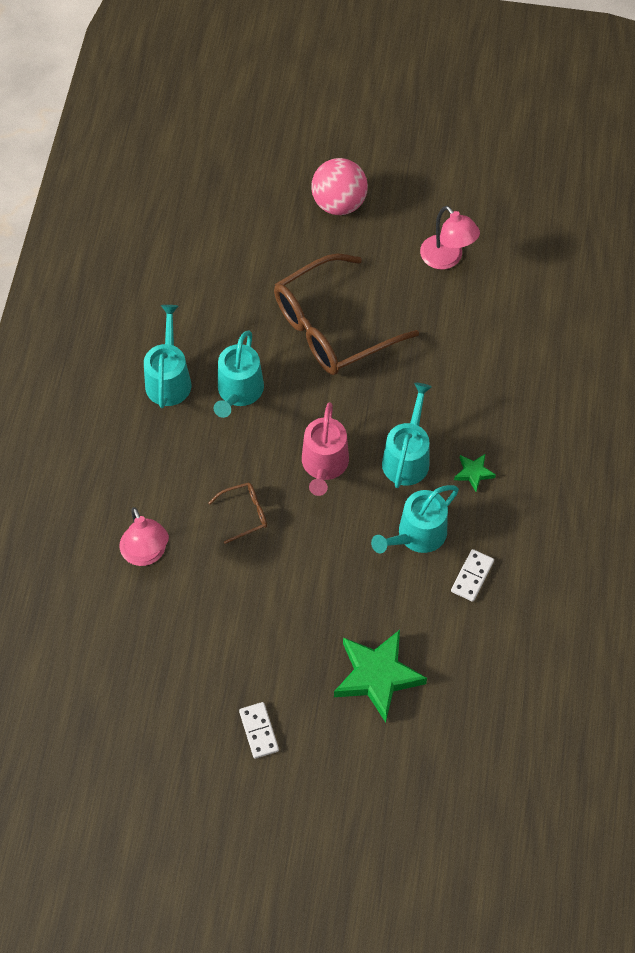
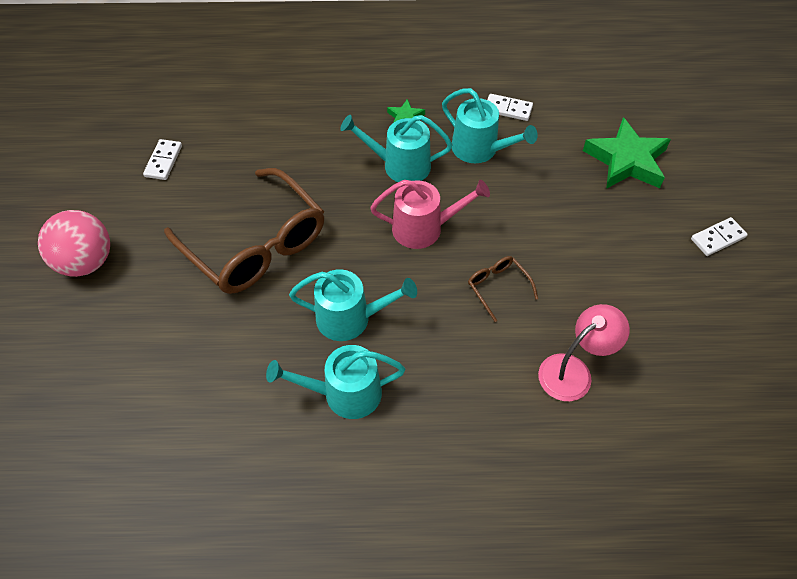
camera: 100 degrees left, 5 degrees down
(447, 259) = (163, 161): pink lamp -> white domino

